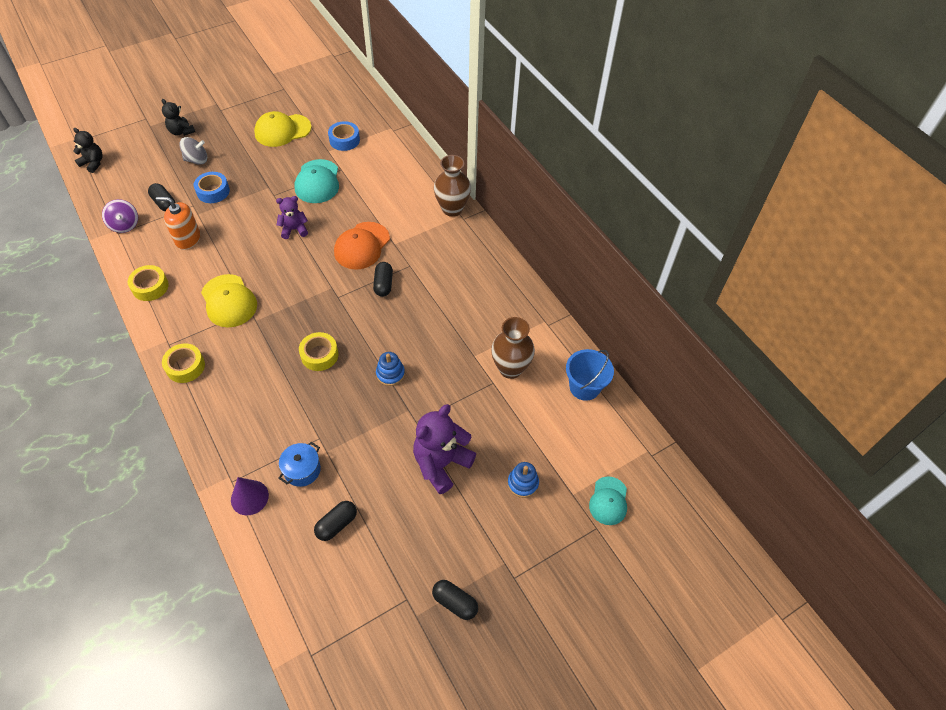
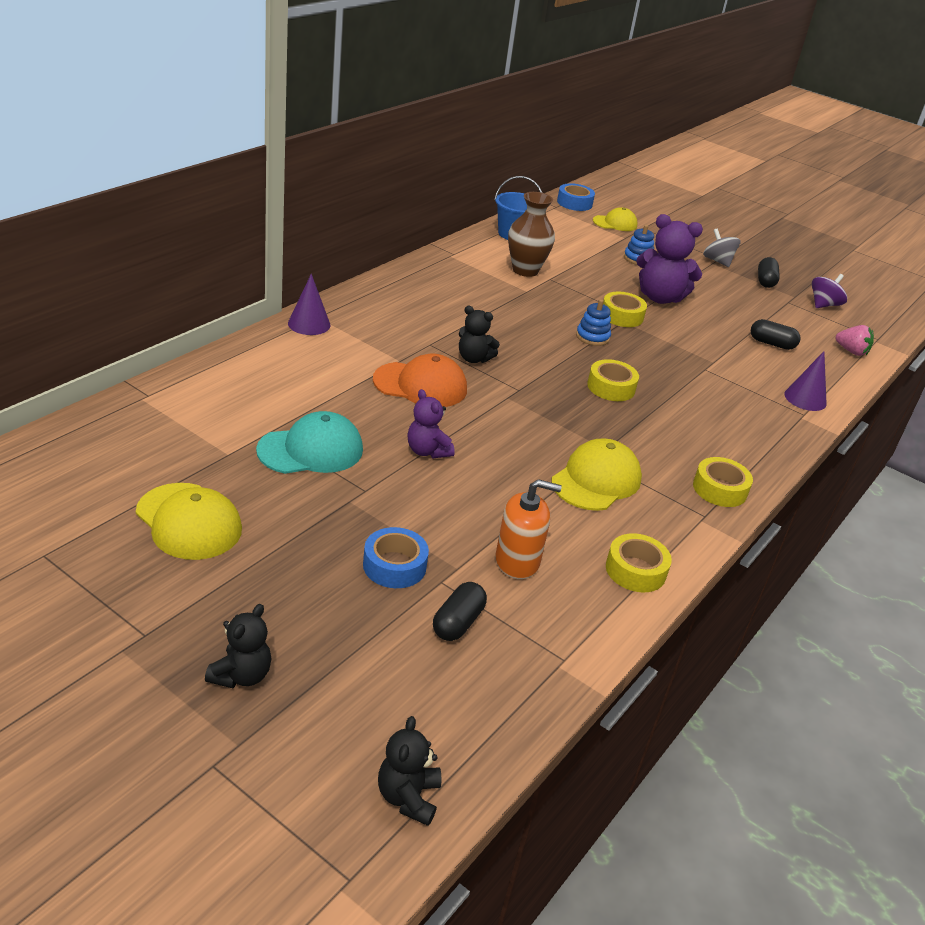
camera: 115 degrees left, 20 degrees down
(125, 225) = (540, 658): purple spinning top -> purple spinning top (823, 305)
(187, 238) = (517, 561): orange soap dispenser -> orange soap dispenser turned 75 degrees counterclockwise
(196, 160) = (321, 617): grey spinning top -> grey spinning top (717, 261)
(299, 602) = (851, 351): none -> pink strawberry
(302, 470) = (746, 372): blue pot -> none
(344, 140) = (192, 441): blue tape -> blue tape (574, 203)
(383, 284) = (473, 358): black capsule -> black teddy bear
(417, 413) = (622, 316): none -> yellow tape
(452, 209) = (309, 324): brown vase -> purple cone
(608, 501) = (615, 223): turquoise cap -> yellow cap

